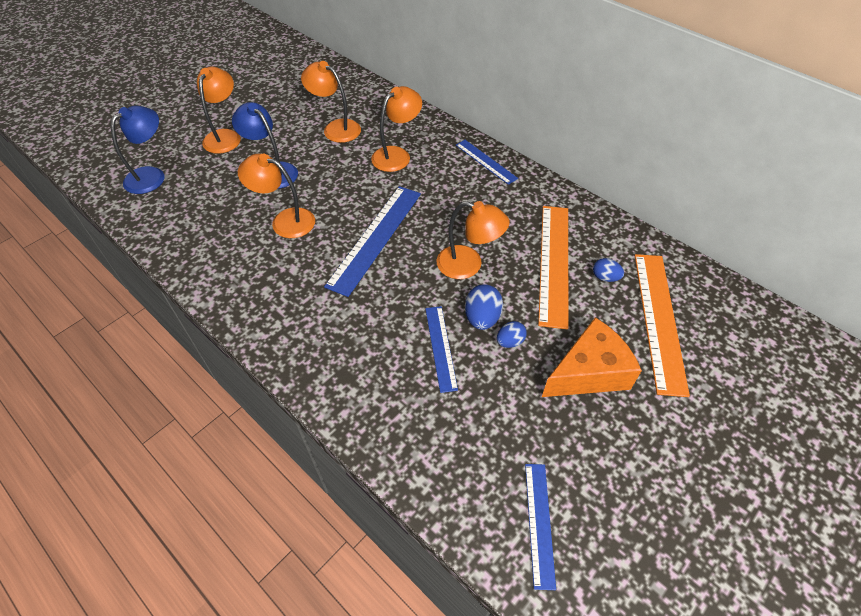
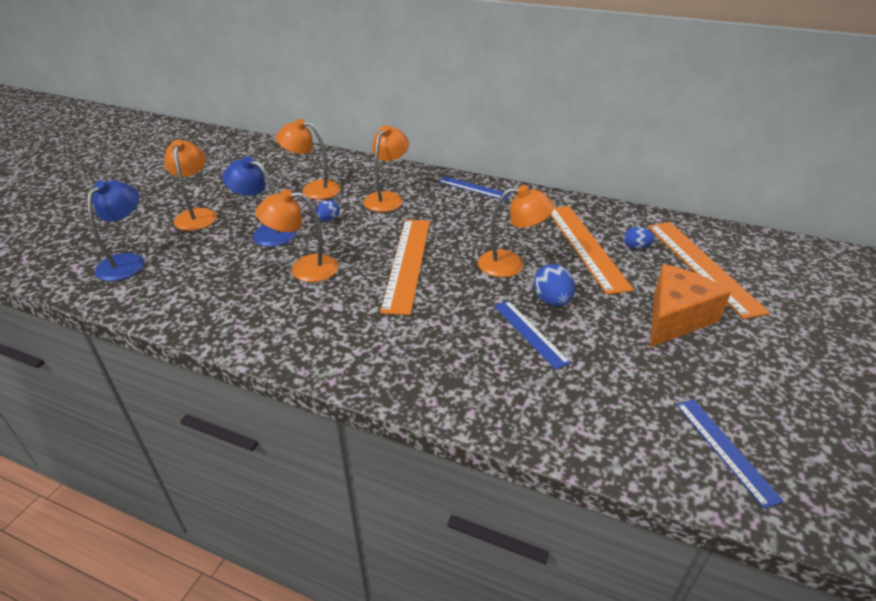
camera: 20 degrees left, 15 degrees down
(376, 238) = (407, 263): blue ruler -> orange ruler
(510, 341) = (590, 312): blue egg -> blue egg (328, 220)

